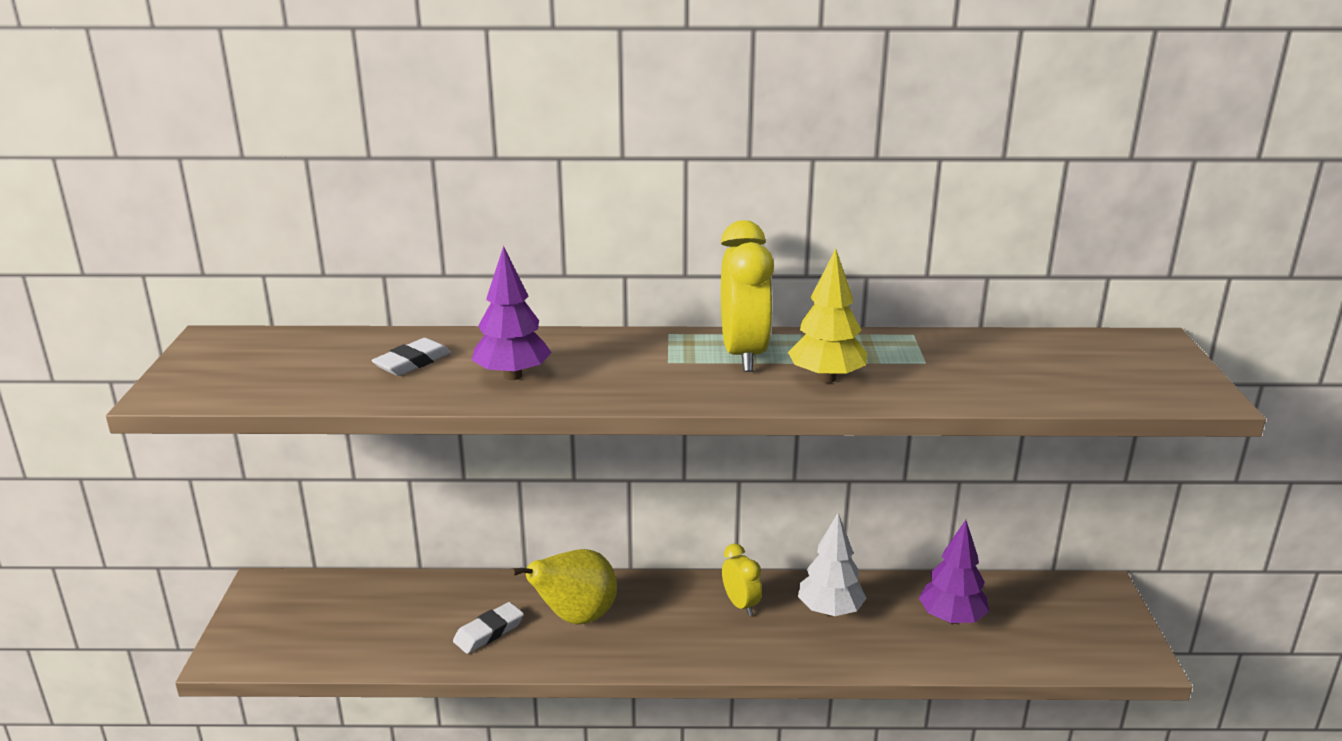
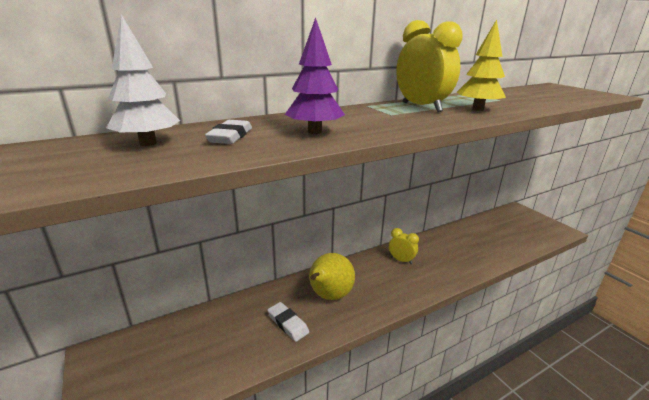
camera: 30 degrees left, 0 degrees up
(489, 632) = (288, 323): white eraser -> white eraser turned 60 degrees counterclockwise
(830, 611) = (440, 250): white tree -> white tree (148, 143)
(951, 618) = (487, 237): purple tree -> none

